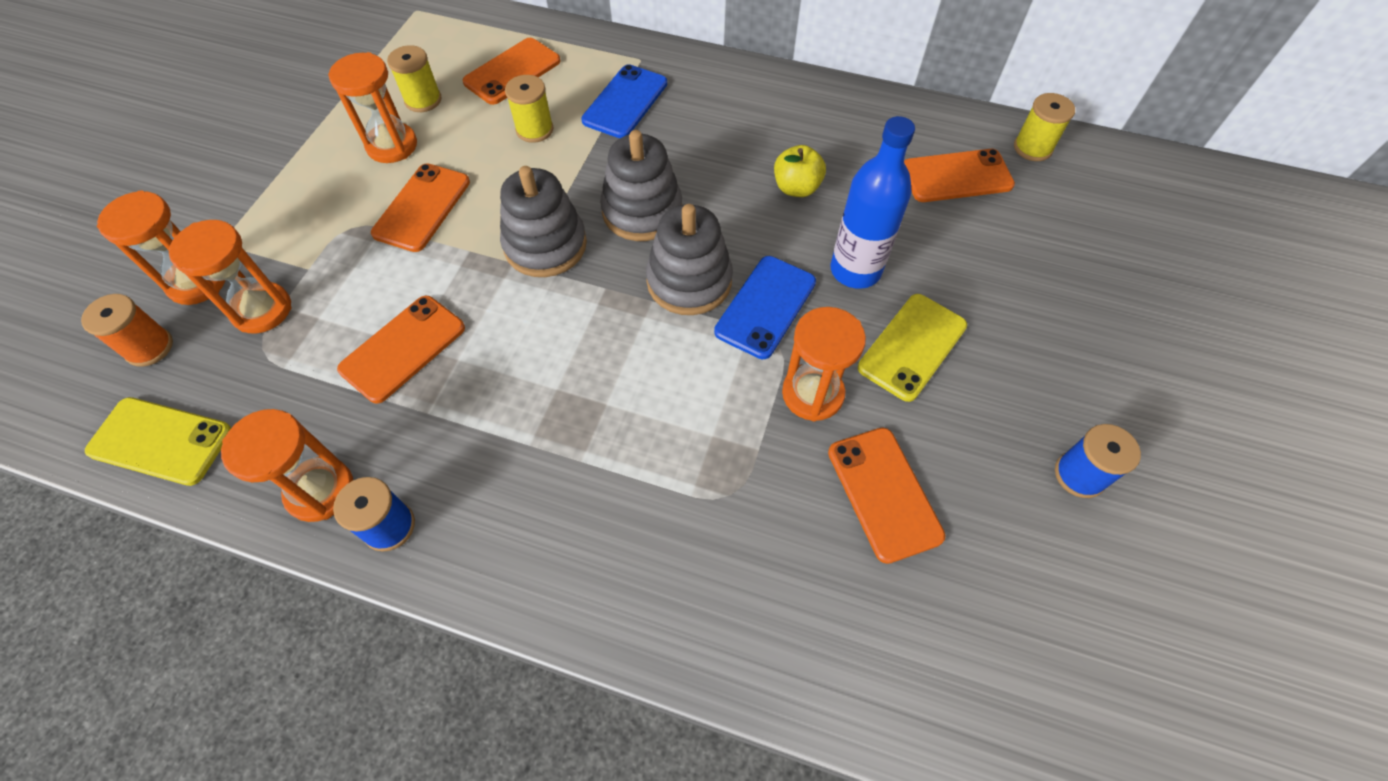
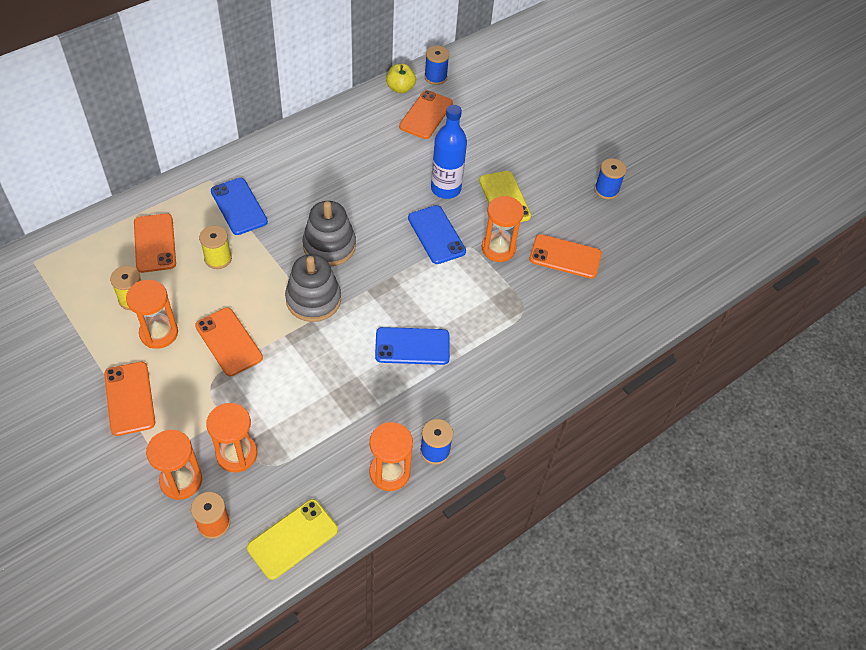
camera: 60 degrees left, 5 degrees down
(403, 349) = (328, 397): orange phone -> orange phone (130, 398)
(551, 392) = (412, 346): none -> blue phone
(689, 281) = (394, 254): grey stacking toy -> none
(796, 188) = (374, 176): yellow apple -> yellow apple (400, 88)
(1032, 148) = (435, 77): yellow spool -> blue spool

